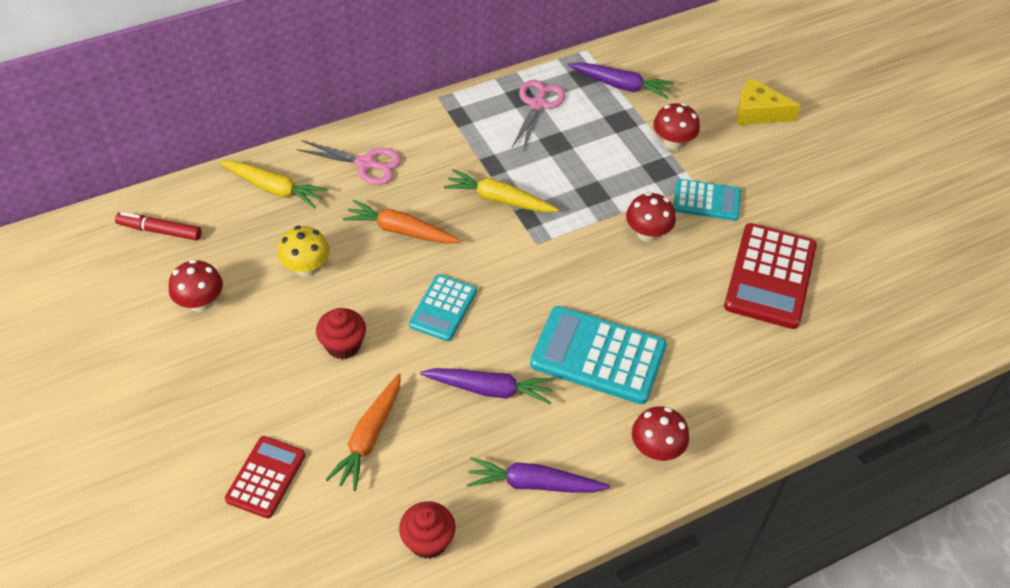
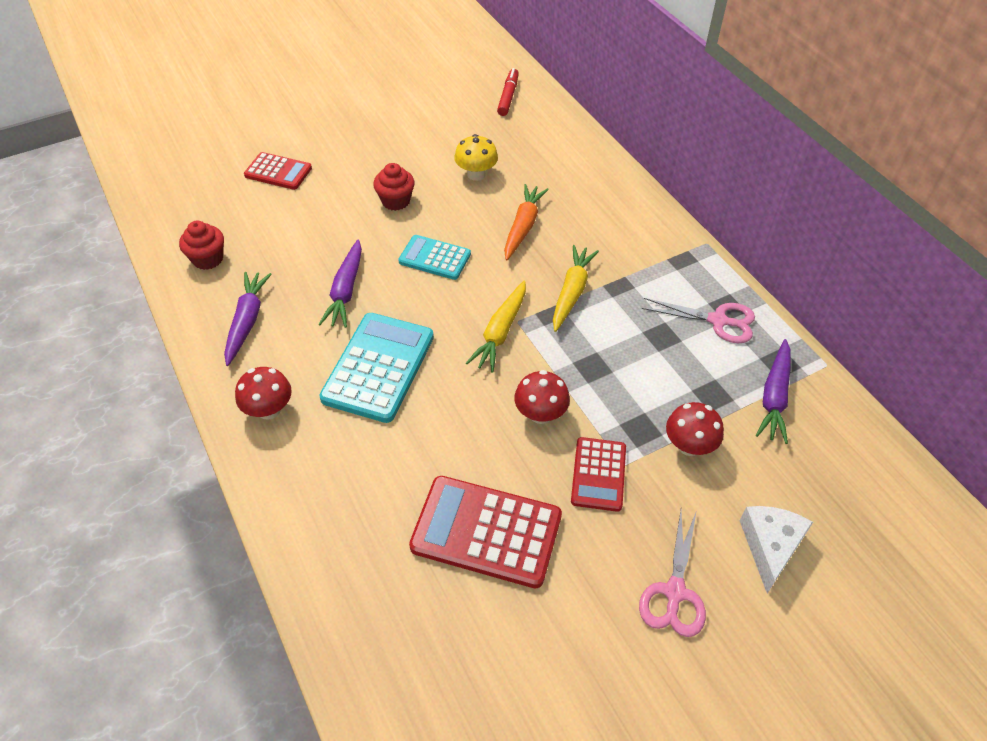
camera: 90 degrees right, 0 degrees up
(200, 302) = (438, 124): red mushroom -> none
(274, 189) = (562, 149): yellow carrot -> yellow carrot (500, 332)
(366, 164) = (602, 200): pink scissors -> pink scissors (674, 592)
(369, 437) = (306, 221): orange carrot -> none
(706, 200) = (598, 474): turquoise calculator -> red calculator
(757, 112) = (770, 546): yellow cheese -> white cheese

